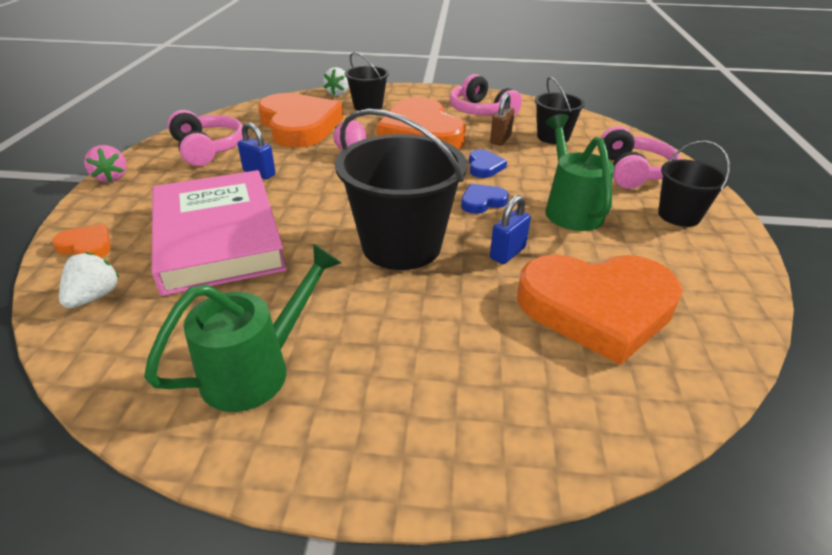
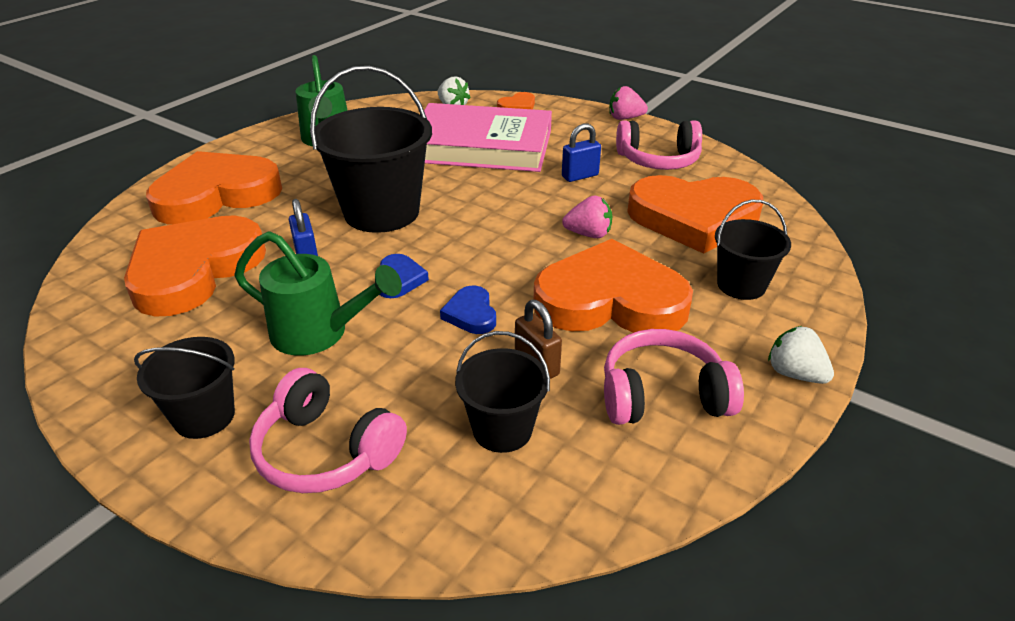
camera: 120 degrees right, 0 degrees up
(338, 93) = (813, 274): white strawberry -> white strawberry (794, 374)
(476, 387) = (216, 195): none -> orange heart
(484, 167) = (471, 314): blue heart -> blue heart turned 45 degrees clockwise

